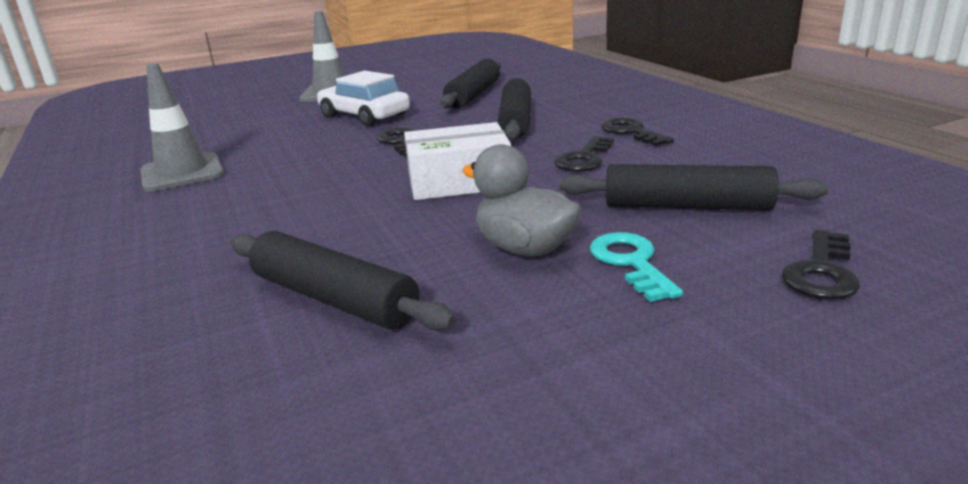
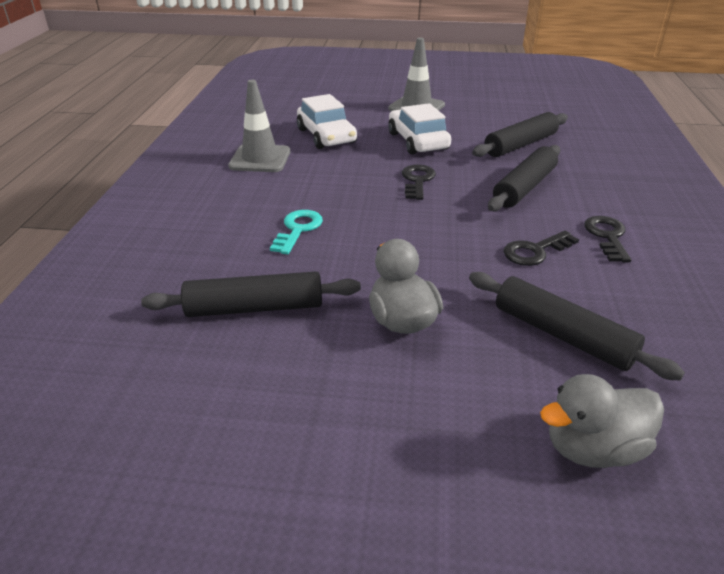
camera: 30 degrees right, 10 degrees up
(250, 135) = (326, 136): none -> white car
(334, 299) = (255, 308): black rolling pin -> black rolling pin turned 75 degrees counterclockwise
(459, 181) = (420, 237): white box -> none
(631, 263) = (459, 368): turquoise key -> turquoise key (298, 229)
(822, 272) = (593, 448): black key -> grey duck

